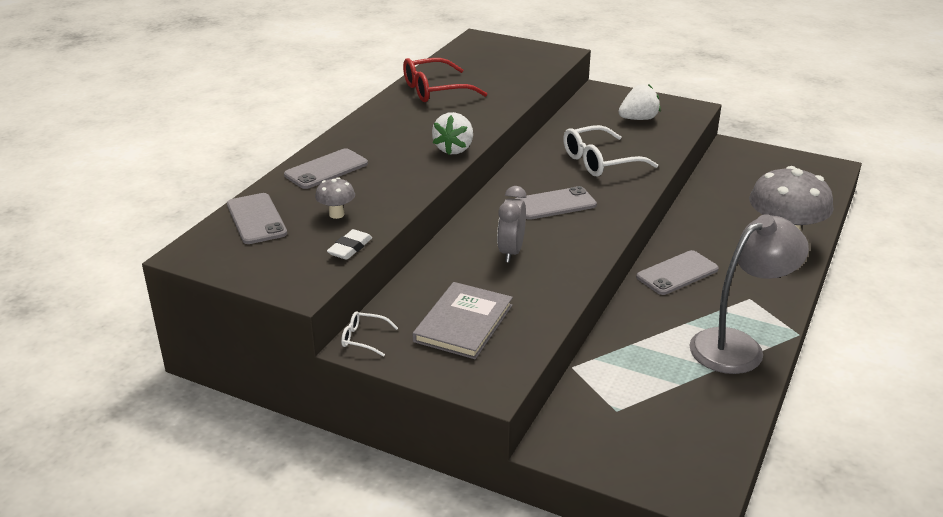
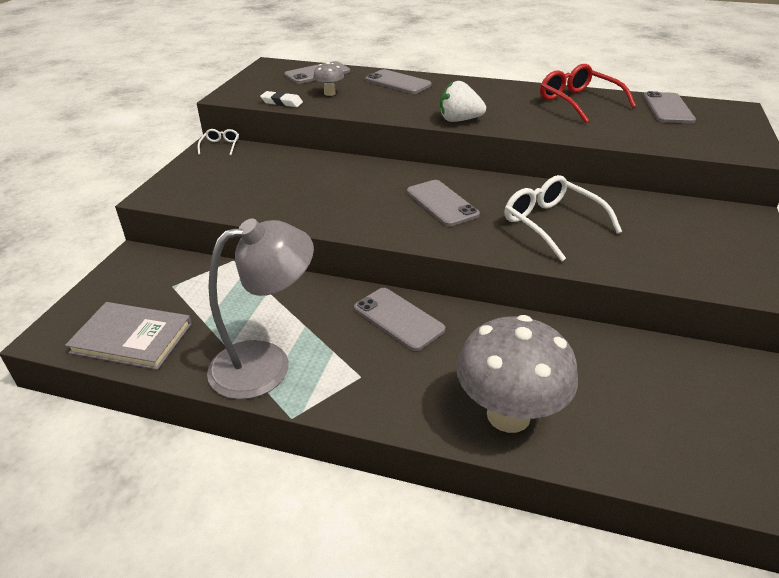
camera: 80 degrees right, 5 degrees up
(463, 323) = (237, 178): grey book -> grey book (132, 338)
(467, 60) = (668, 108): none -> grey phone
(511, 252) = (346, 188): grey clock -> none
(638, 119) = (690, 246): white strawberry -> none
(738, 346) = (266, 363): grey lamp -> grey lamp turned 75 degrees counterclockwise

